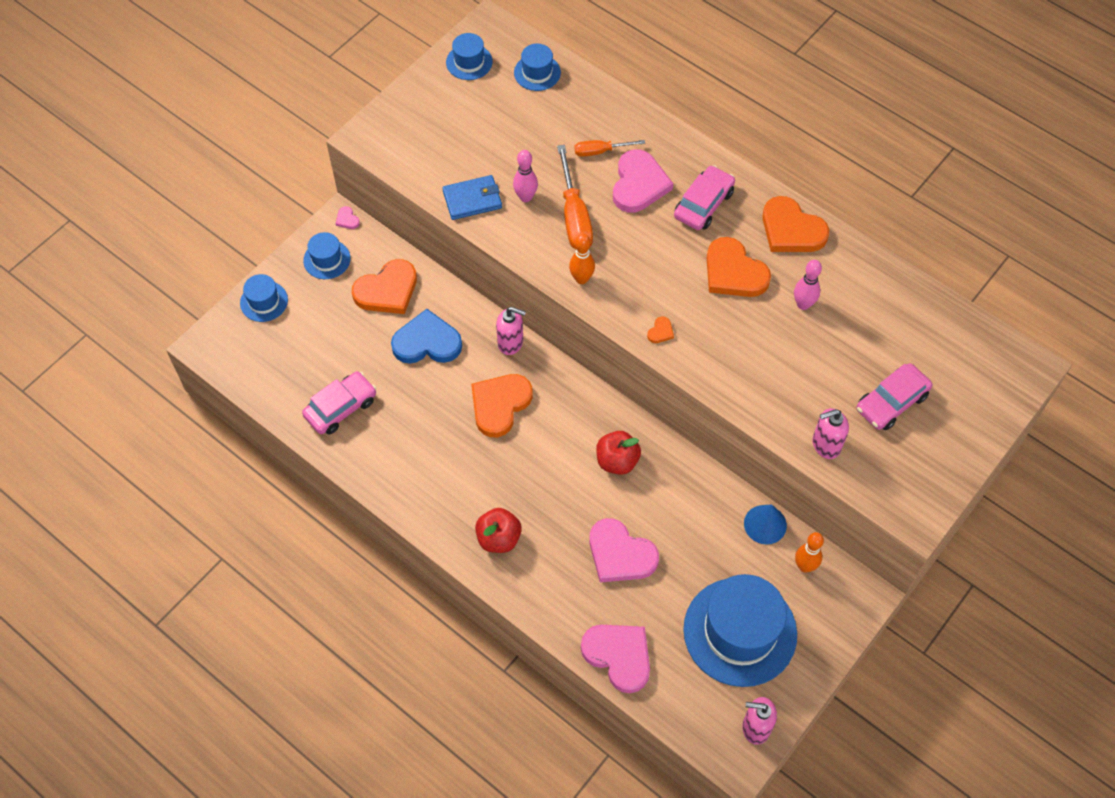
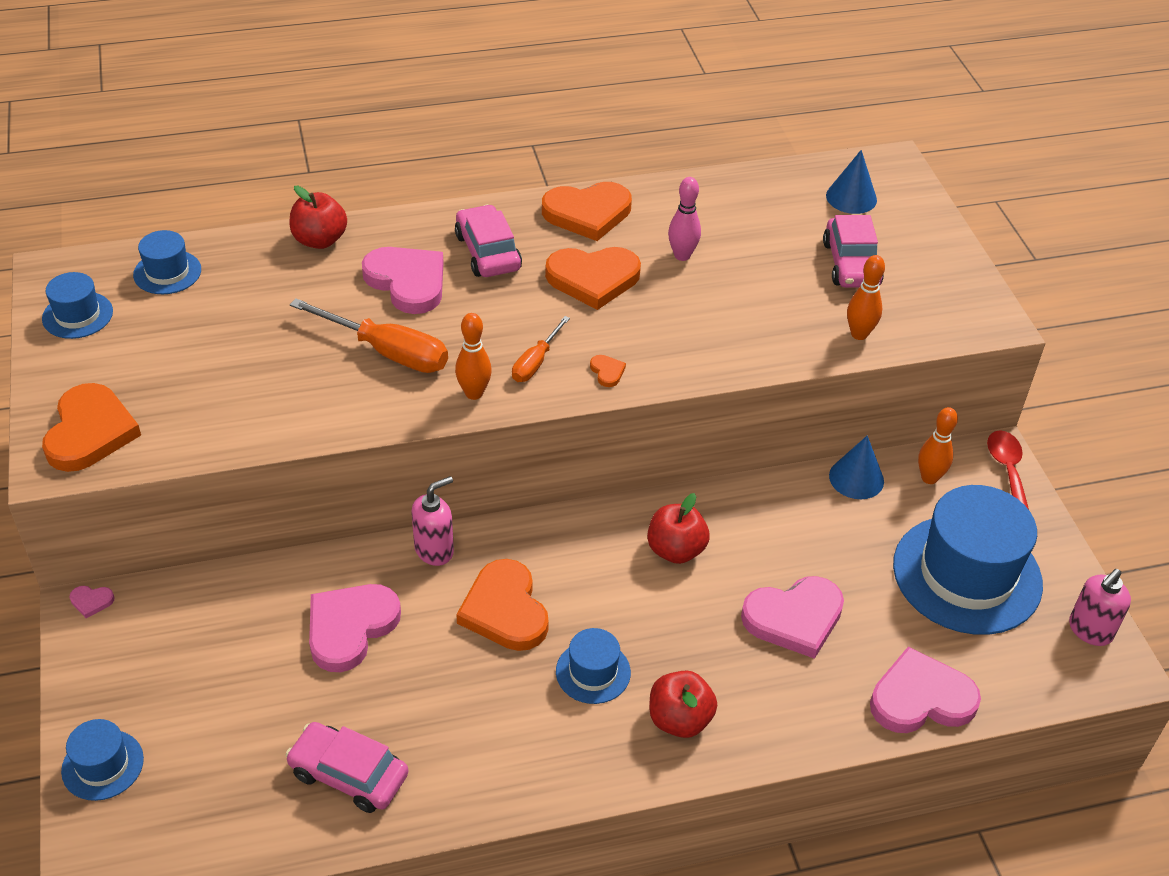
camera: 55 degrees left, 15 degrees down
(327, 259) = (122, 657): blue hat -> blue hat (593, 672)
(341, 408) = (348, 774): pink car -> pink car turned 60 degrees counterclockwise
(387, 290) = (237, 623): orange heart -> orange heart (90, 432)
(427, 342) = (350, 628): blue heart -> pink heart
(472, 199) = (263, 420): blue wallet -> none
(525, 197) = (315, 375): pink bowling pin -> none
(600, 151) = (331, 285): orange screwdriver -> orange screwdriver (536, 362)
(631, 118) = (320, 240): none -> red apple
(825, 445) = (859, 334): pink soap dispenser -> orange bowling pin
(855, 609) = (1007, 470): none -> red spoon
(963, 363) = (851, 197): none -> blue cone

